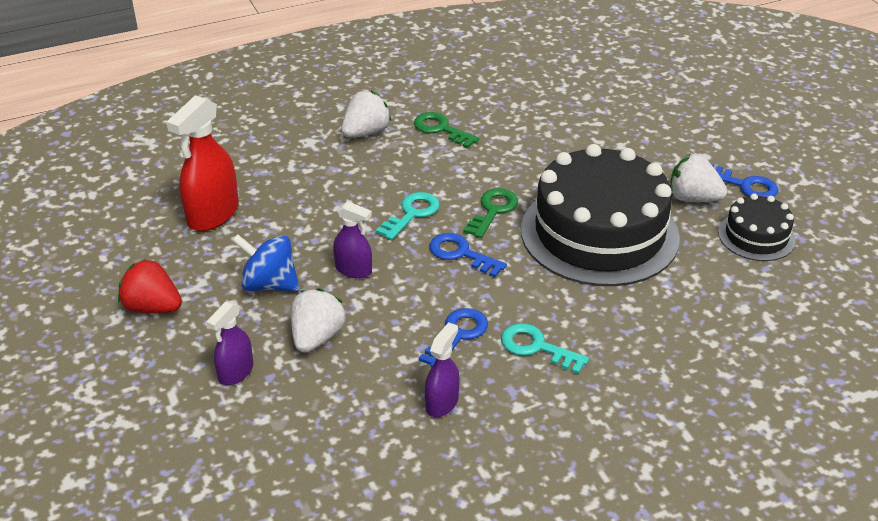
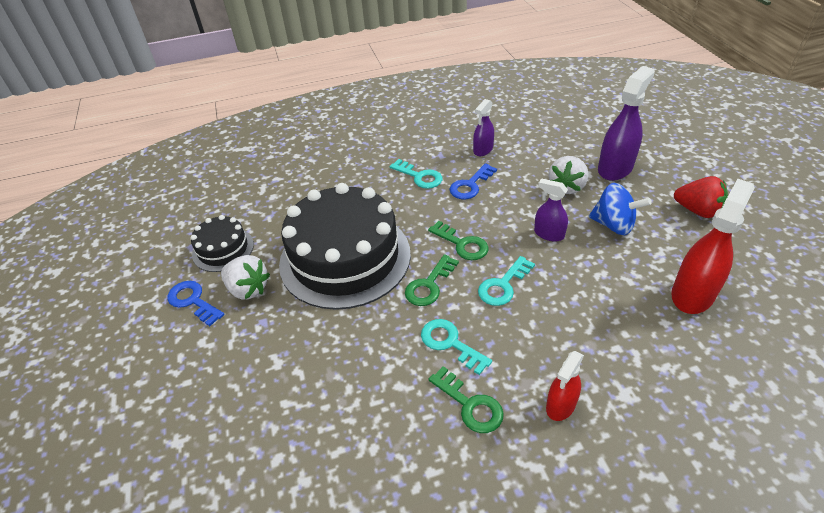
camera: 170 degrees left, 5 degrees up
(235, 372) = (615, 168): purple spray bottle -> purple spray bottle, size x1.73
(366, 133) = (560, 405): white strawberry -> red spray bottle
(461, 254) = (462, 244): blue key -> green key
(463, 165) = (450, 343): none -> turquoise key

